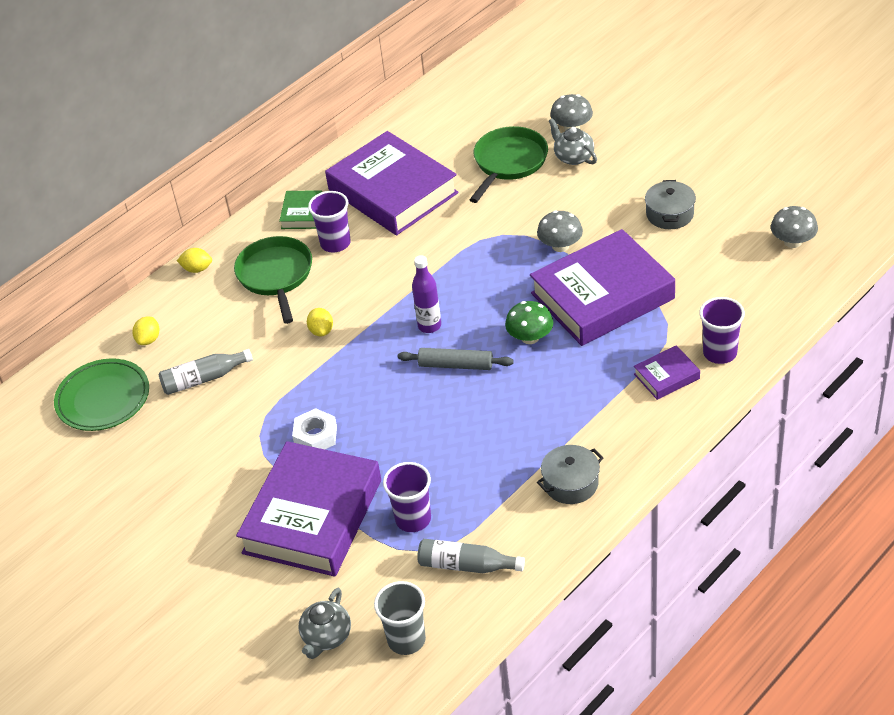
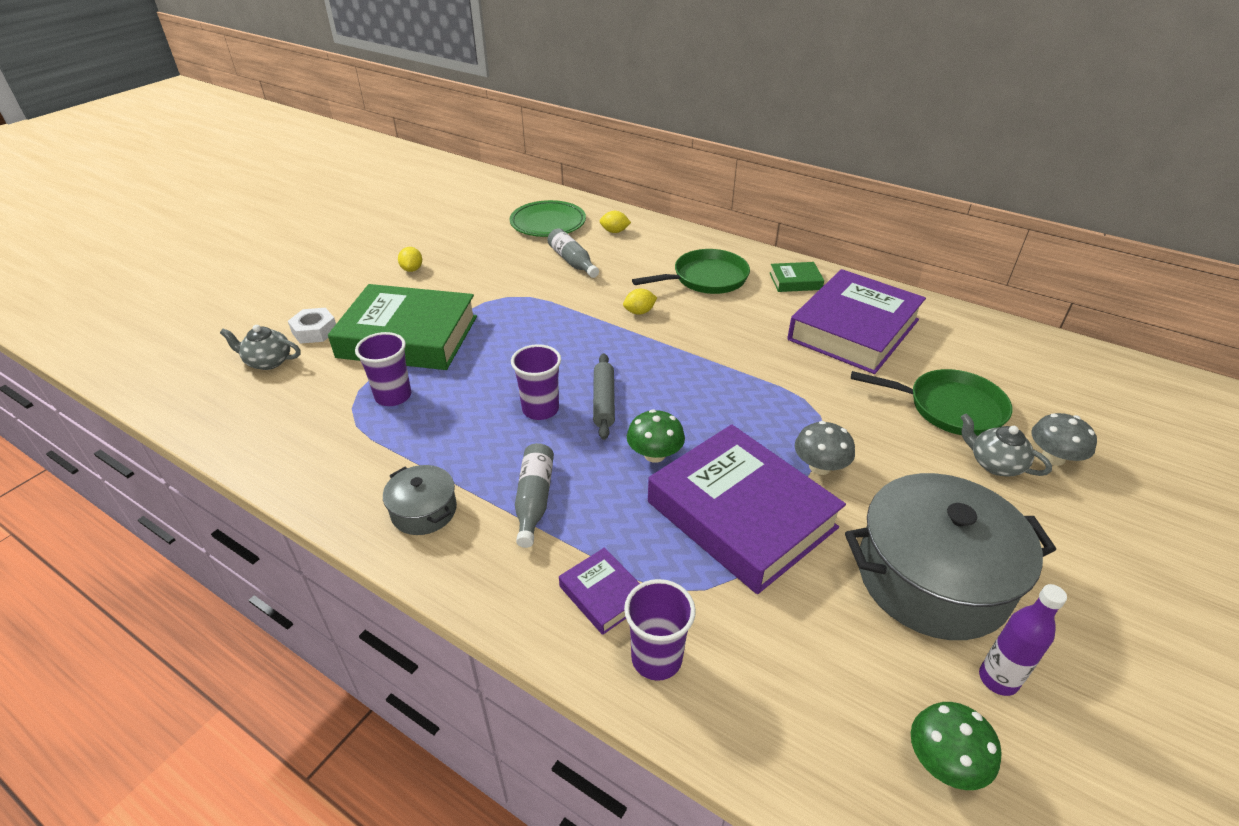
camera: 75 degrees right, 5 degrees down
(197, 269) = (702, 240): yellow lemon -> yellow lemon (412, 269)
(313, 516) = (408, 337): purple book -> green book
(315, 436) = (505, 326): white nut -> white nut (314, 331)
(335, 243) = (761, 305): purple cup -> purple cup (540, 409)
(406, 640) = (246, 409): grey cup -> none
(429, 326) = (659, 377): purple bottle -> purple bottle (998, 679)
(466, 565) = (324, 439): grey bottle -> grey bottle (534, 500)
(573, 157) = (995, 464): grey teapot -> grey teapot turned 90 degrees counterclockwise
(670, 214) = (932, 577): grey pot -> grey pot, size x2.08
(792, 242) = (944, 762): grey mushroom -> green mushroom

